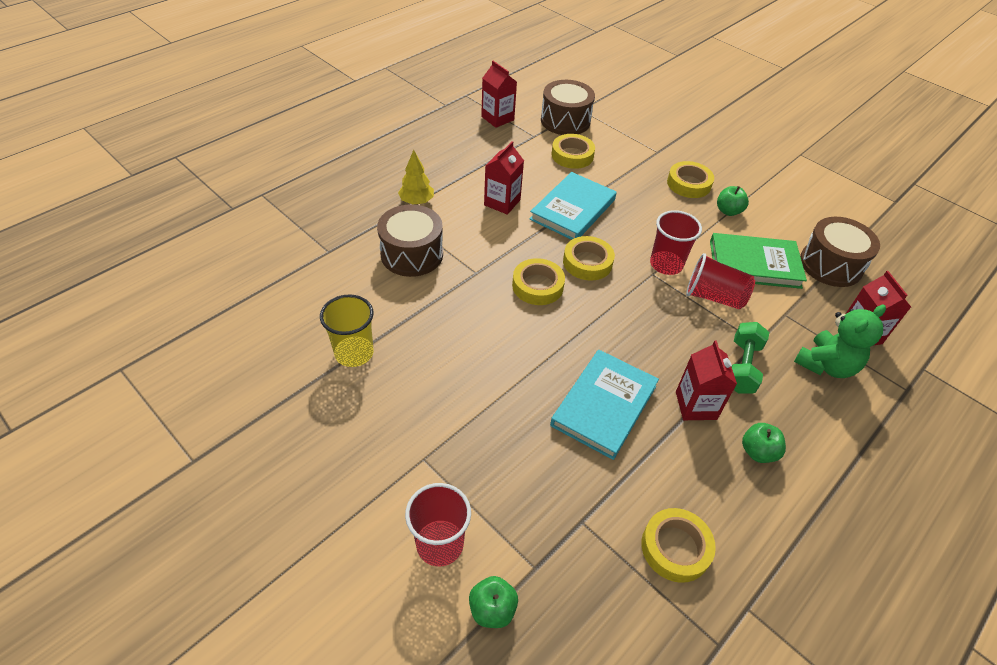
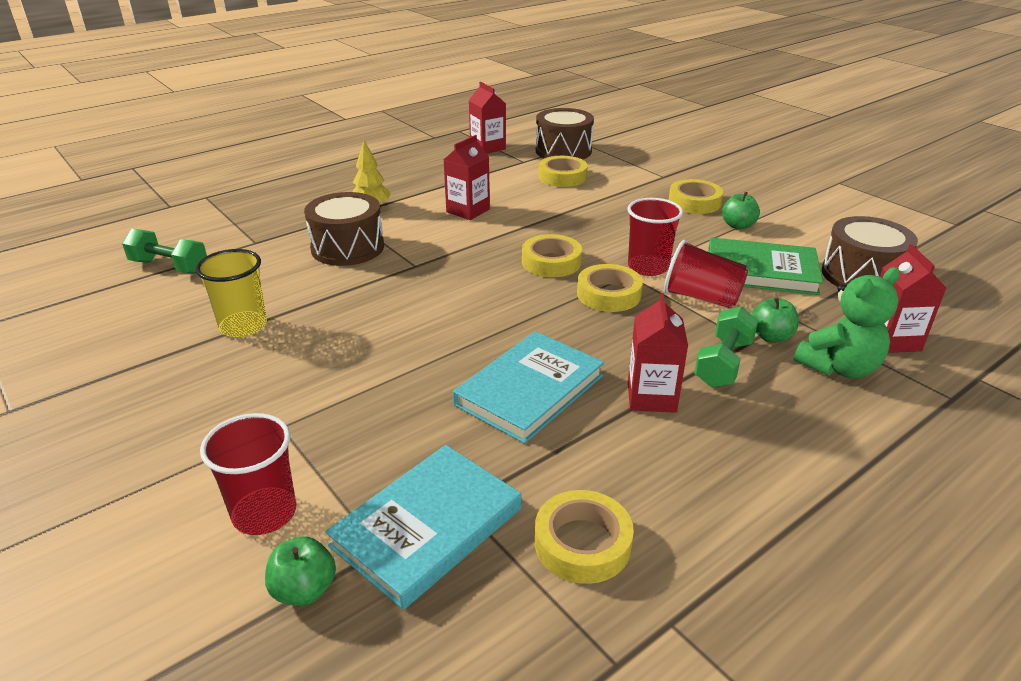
camera: 10 degrees right, 15 degrees down
(262, 286) = (169, 267): none -> green dumbbell
(537, 286) = (484, 279): yellow tape -> yellow tape (608, 294)
(572, 209) = (548, 218): turquoise book -> turquoise book (427, 527)
(758, 452) = (726, 449): green apple -> green apple (771, 336)

